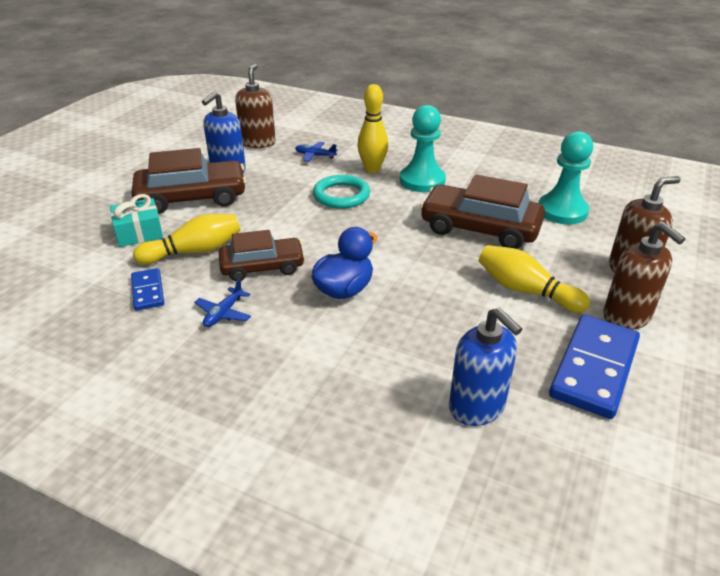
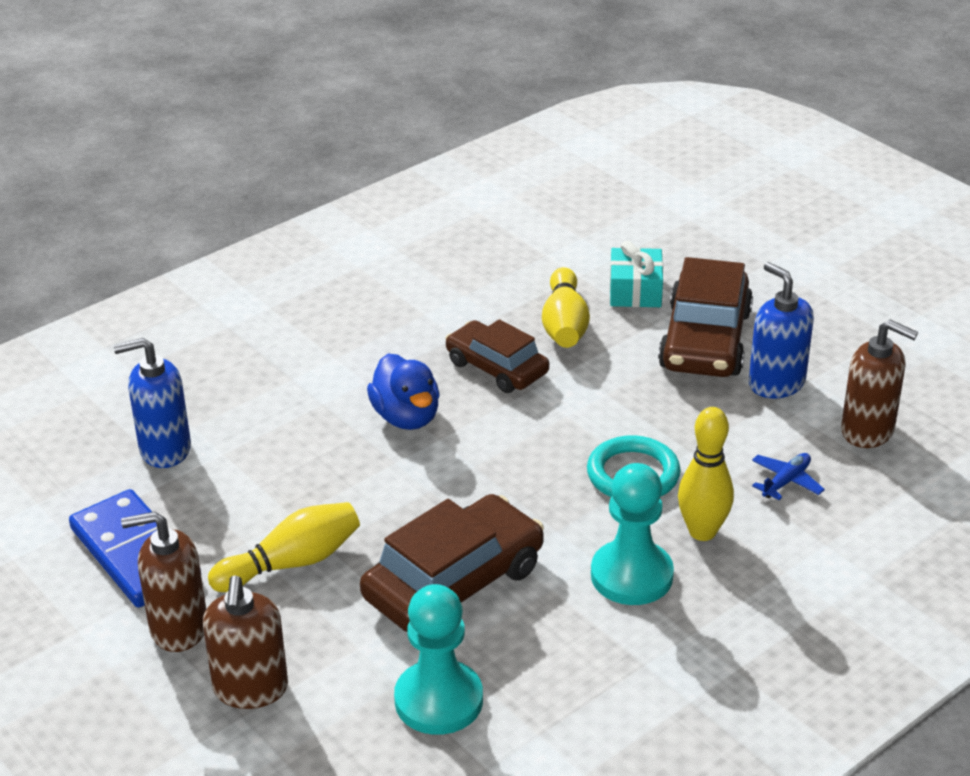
camera: 115 degrees right, 0 degrees up
(148, 291) = (504, 286): blue domino -> none
(224, 313) = (428, 327): blue plane -> none
(262, 267) = (496, 368): brown car -> brown car turned 120 degrees clockwise

